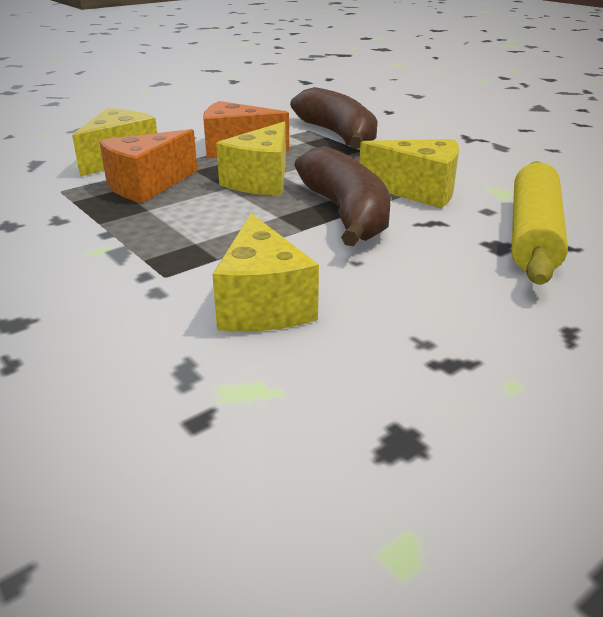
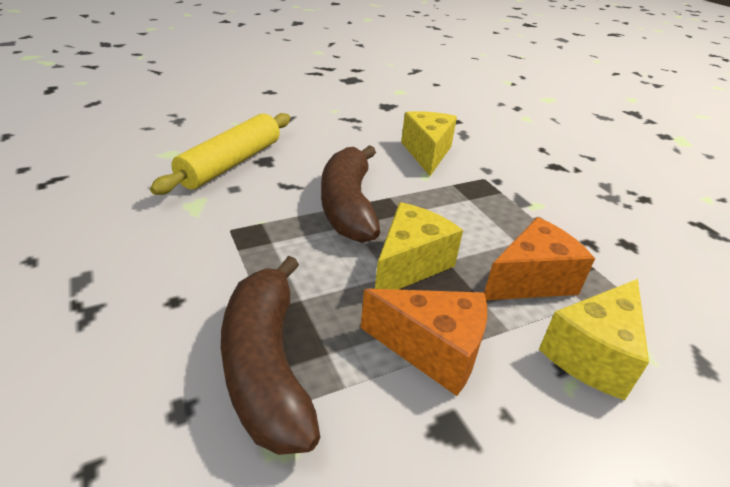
camera: 170 degrees left, 5 degrees up
(418, 191) = (266, 219): yellow cheese -> none

